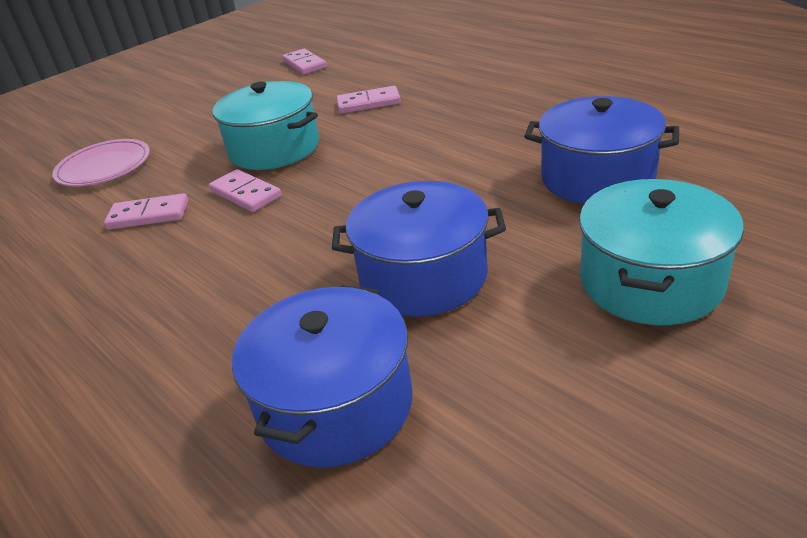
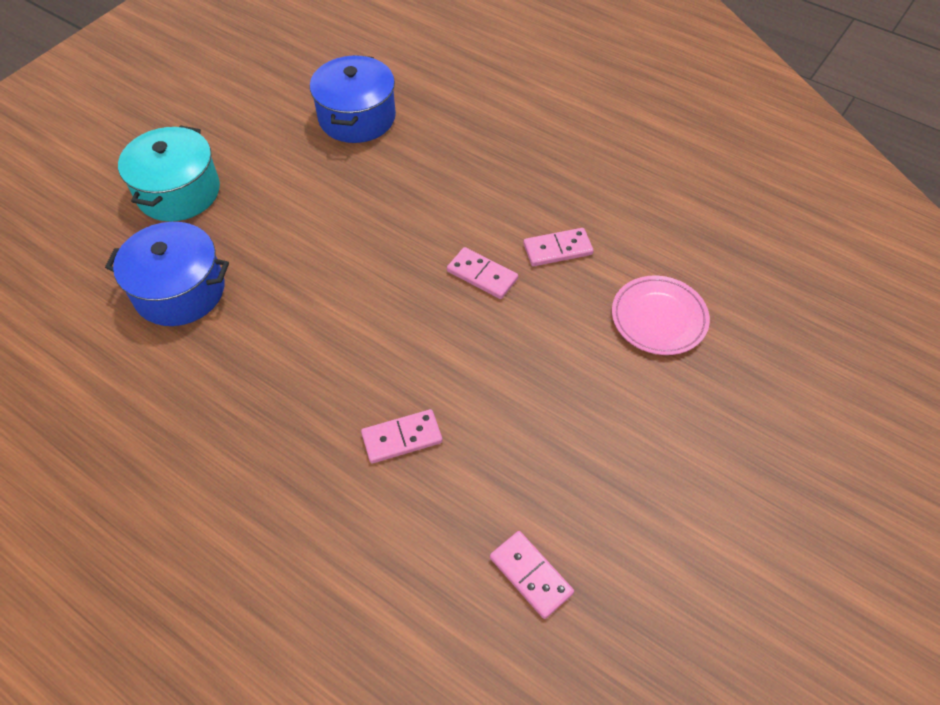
camera: 165 degrees right, 20 degrees up
(274, 149) = (484, 344): turquoise pot -> none
(423, 276) = (318, 193): blue pot -> none

